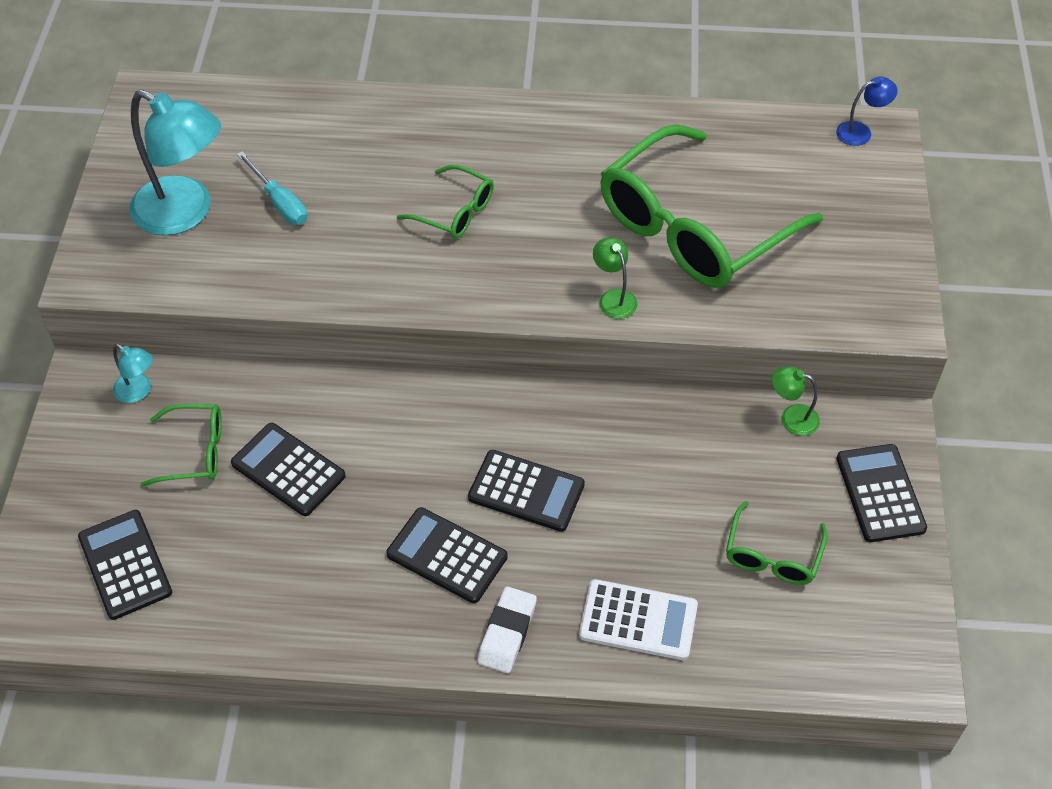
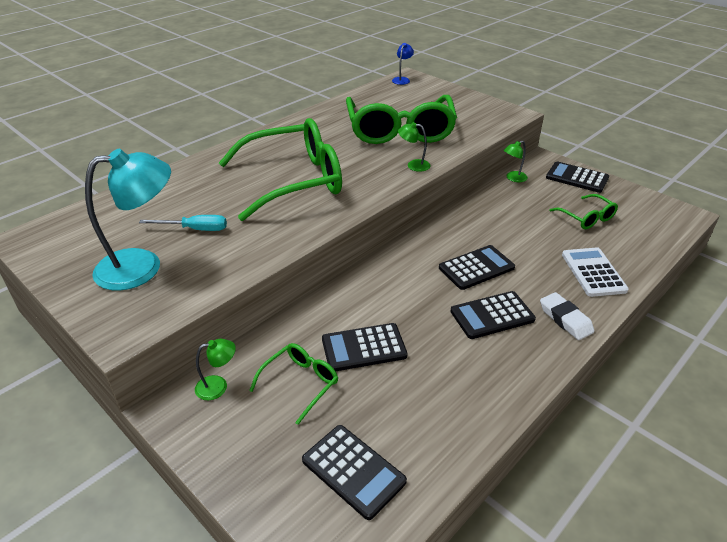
camera: 50 degrees left, 15 degrees down
(125, 565) = (353, 471): black calculator -> black calculator turned 150 degrees counterclockwise
(138, 392) = (218, 386): turquoise lamp -> green lamp
(455, 212) = (294, 180): green glasses -> green glasses, size x2.20
(638, 620) = (593, 272): white calculator -> white calculator turned 60 degrees counterclockwise

